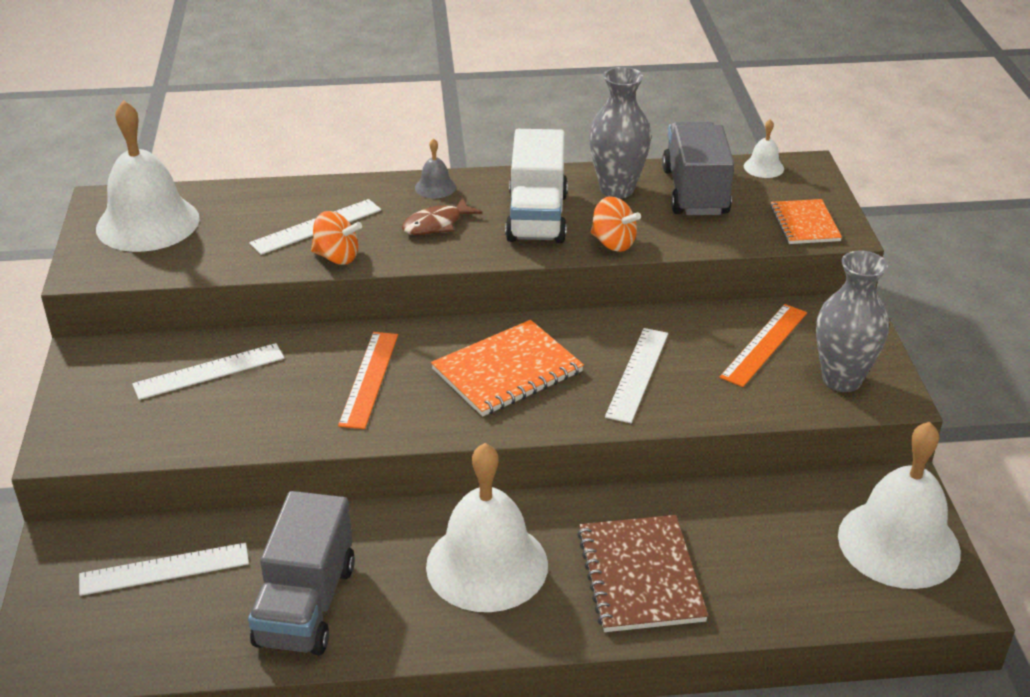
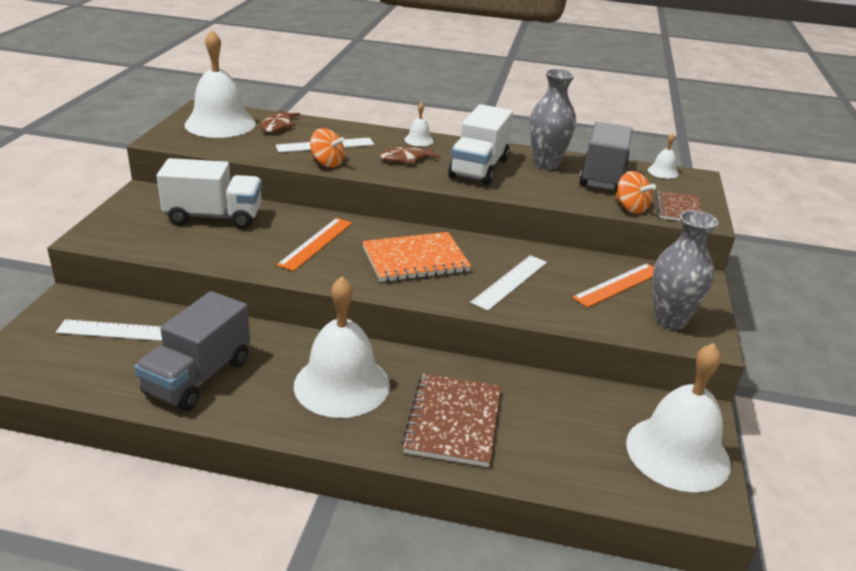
camera: 15 degrees right, 5 degrees down
(209, 371) = (214, 217): white ruler -> white truck
(231, 208) = (278, 126): none -> brown fish
(435, 187) = (419, 140): grey bell -> white bell
(613, 243) = (525, 192): orange spinning top -> orange spinning top (630, 208)
(804, 224) = (678, 209): orange notebook -> brown notebook

